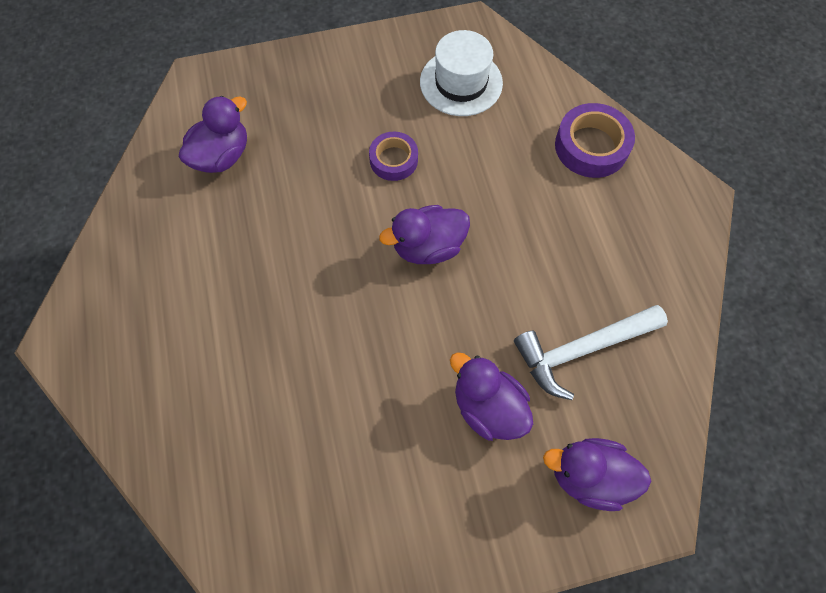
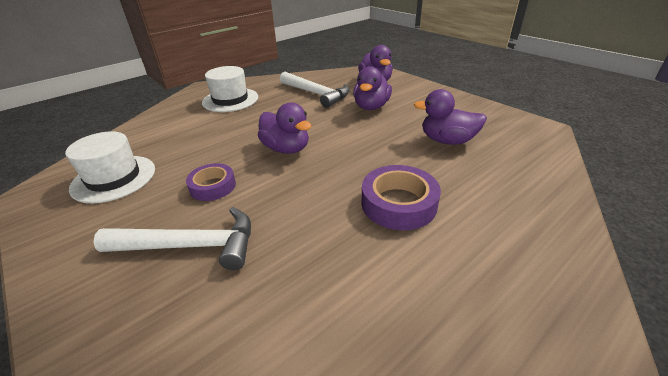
camera: 115 degrees left, 30 degrees down
(222, 156) = (254, 316): purple duck -> purple duck (447, 141)
(317, 131) = (190, 246): none -> white hammer
(591, 146) = (174, 117): purple tape -> purple tape (398, 203)
(619, 222) = (230, 100): none -> white hat

